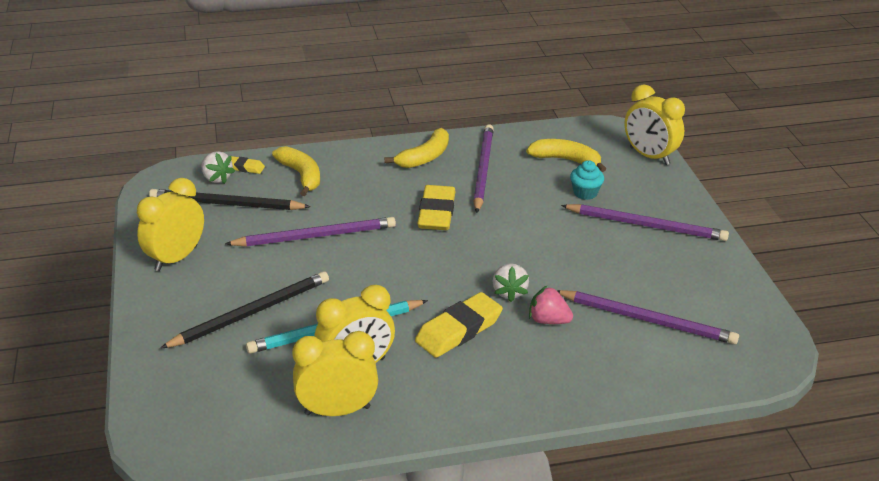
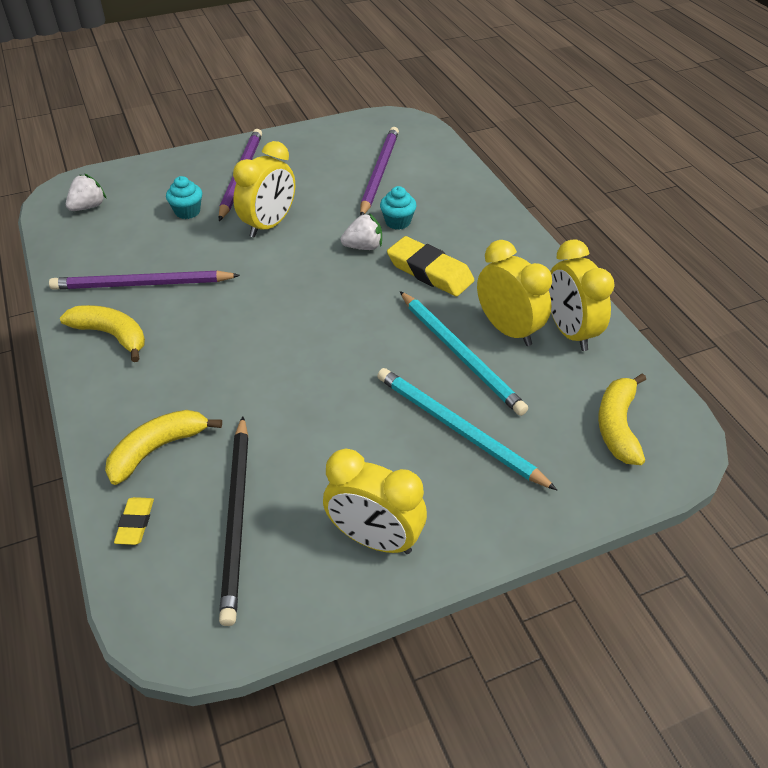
camera: 100 degrees left, 10 degrees up
(217, 178) = (167, 551): white strawberry -> white strawberry (88, 207)
(251, 313) = (458, 429): black pencil -> turquoise pencil
(315, 236) = (298, 404): purple pencil -> none
(436, 213) = (235, 310): yellow eraser -> none
(548, 320) = (397, 222): pink strawberry -> turquoise cupcake
(566, 160) = (122, 227): yellow banana -> yellow banana (617, 426)
(649, 156) = (116, 176): yellow clock -> yellow clock (269, 225)

